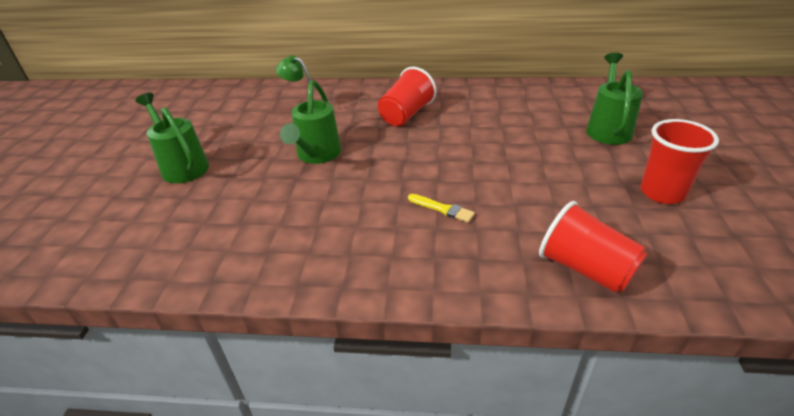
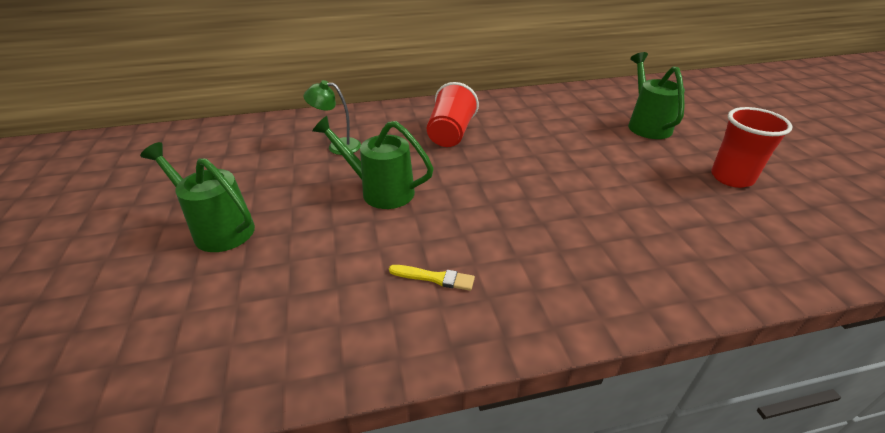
camera: 20 degrees left, 0 degrees up
(316, 155) = (380, 191): green watering can -> green watering can turned 120 degrees clockwise
(442, 209) = (551, 227): yellow brush -> yellow brush (434, 278)
(585, 269) = (722, 263): red cup -> none

